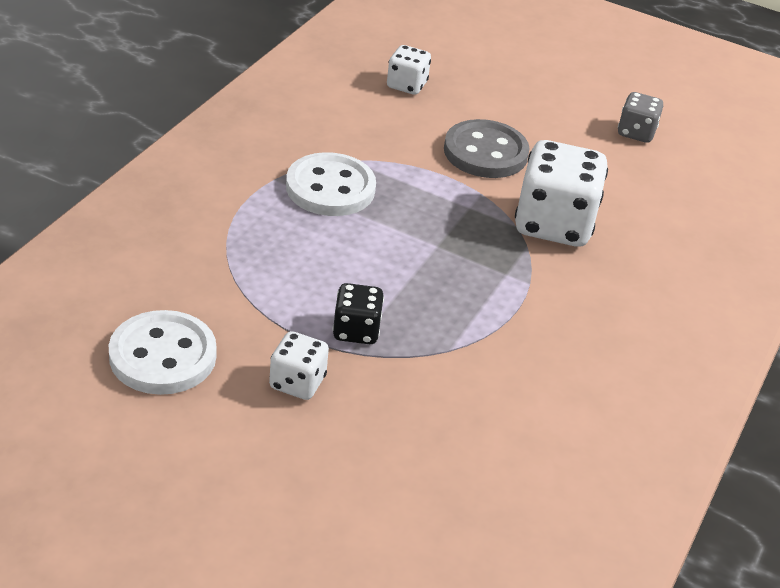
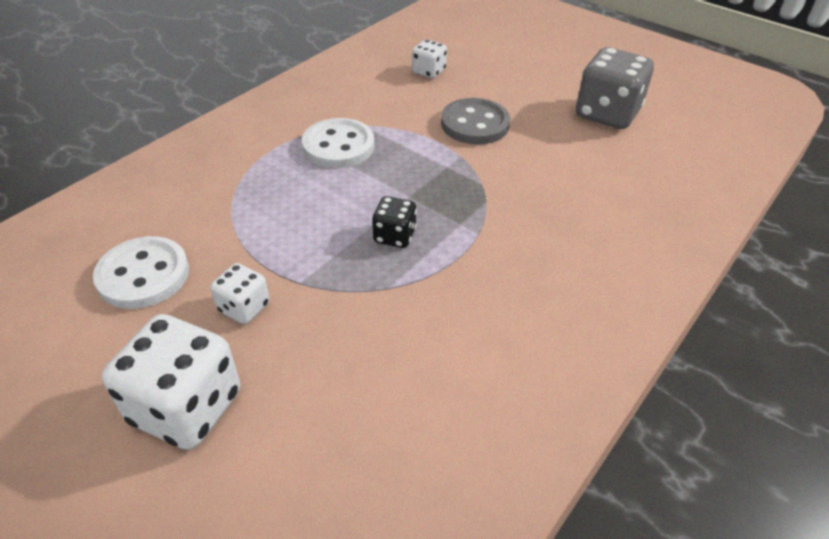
camera: 15 degrees right, 5 degrees up
(356, 331) = (313, 265): black dice -> black dice (394, 236)
(554, 224) = (515, 184): white dice -> white dice (186, 407)
(636, 133) = (607, 114): grey dice -> grey dice, size x1.90

